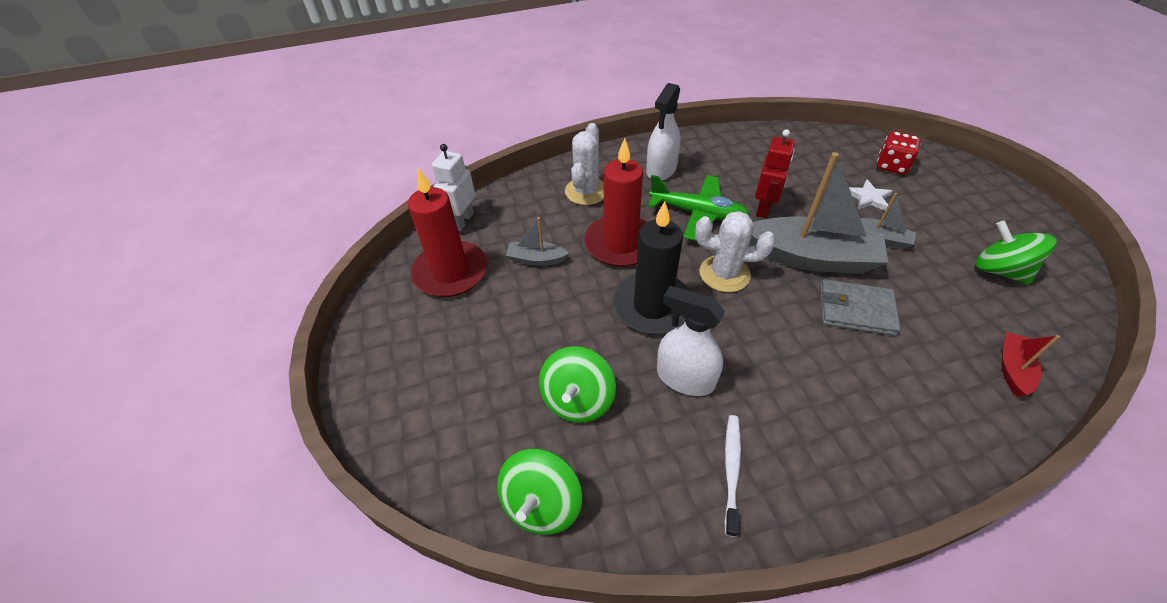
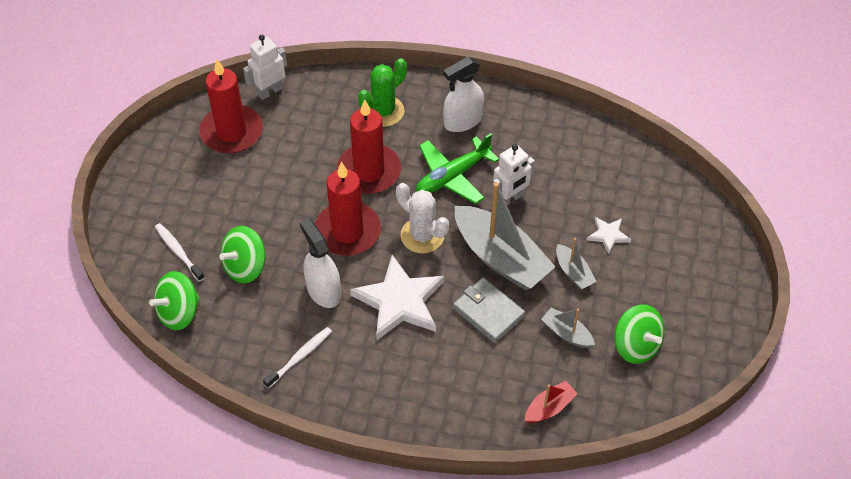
camera: 30 degrees right, 5 degrees up
(483, 426) = (178, 252): none -> white toothbrush
(536, 259) = (298, 152): grey boat -> grey boat (566, 333)
(586, 191) = (383, 111): white cactus -> green cactus
(652, 306) = (347, 231): black candle -> red candle
(698, 213) = (452, 176): green plane -> green plane turned 90 degrees clockwise
(763, 208) = (510, 199): red robot -> white robot
(769, 346) = (400, 301): none -> white star
(891, 166) = (666, 218): red dice -> none
(999, 270) = (636, 345): green spinning top -> green spinning top turned 150 degrees clockwise

